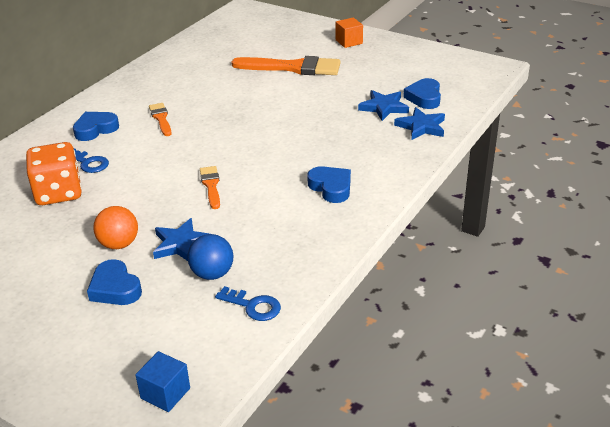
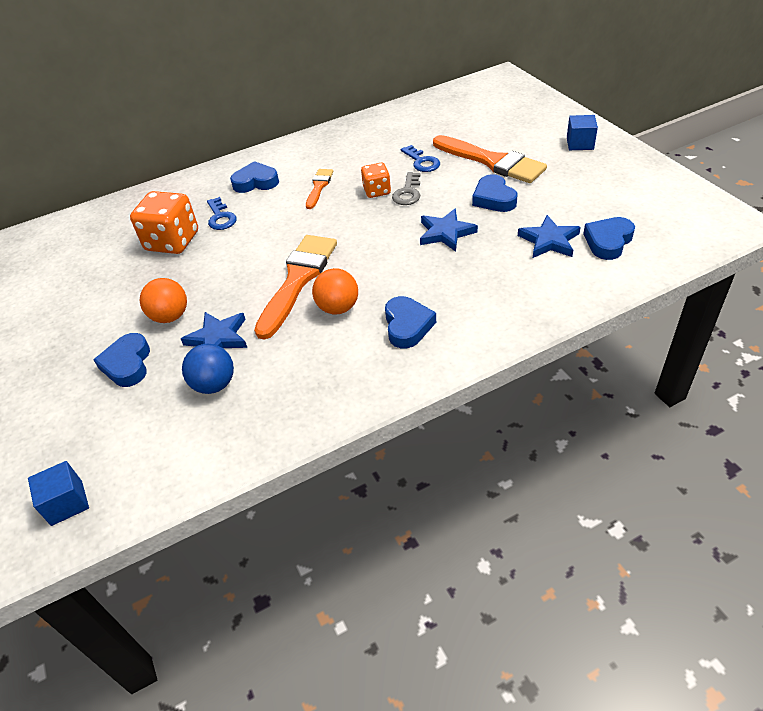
camera: 35 degrees right, 10 degrees up
(211, 185) = (298, 280): orange brush -> orange brush, size x1.94
(217, 109) = (377, 191): none -> orange dice
(244, 104) = (408, 192): none -> grey key
(253, 306) = (216, 440): blue key -> blue key (422, 162)
(265, 193) = (338, 308): none -> orange ball
(318, 91) = (494, 198): none -> blue heart
(349, 42) = (580, 143): orange cube -> blue cube
(421, 127) = (572, 280): blue star -> blue star (445, 233)

